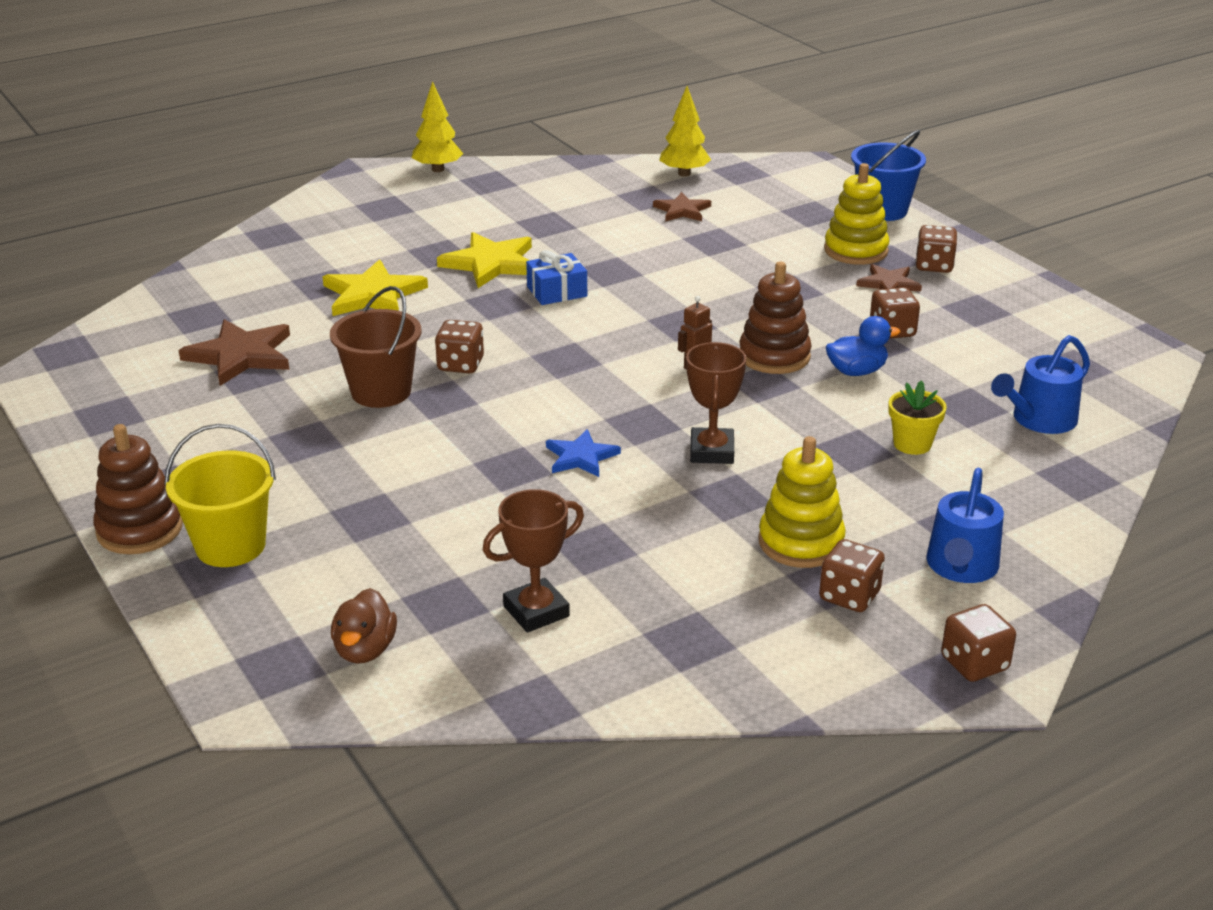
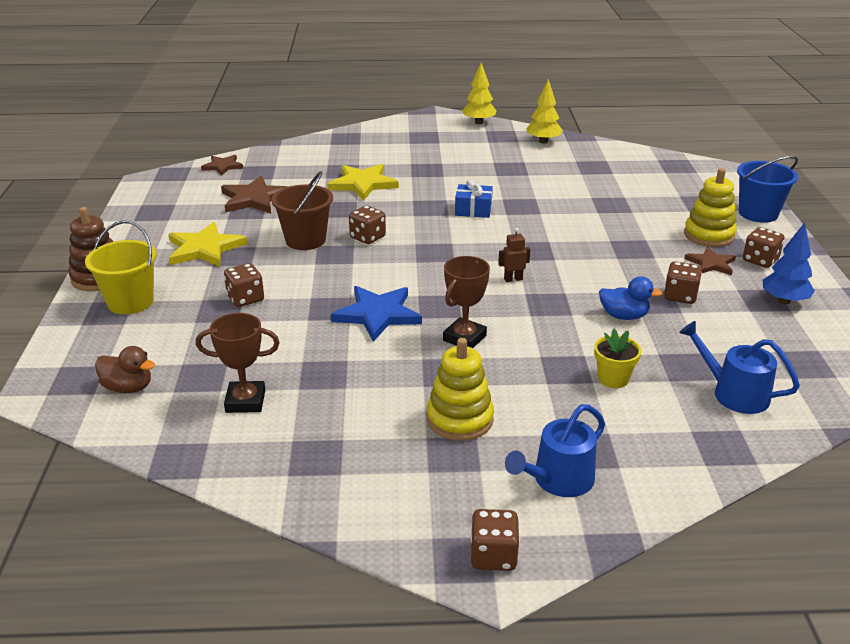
camera: 30 degrees right, 0 degrees up
(365, 650) = (128, 388): brown duck -> brown duck turned 105 degrees counterclockwise
(491, 263) = (451, 183): yellow star -> yellow star (204, 249)
(581, 457) = (377, 314): blue star -> blue star, size x1.64
(682, 210) = (609, 180): brown star -> brown star (222, 166)
(684, 173) = (635, 158): yellow tree -> yellow tree (543, 141)
(774, 356) = (574, 289): brown stacking toy -> none
(849, 596) = (454, 469): brown dice -> brown dice (245, 298)
(997, 305) = (784, 301): none -> blue tree
(1039, 420) = (734, 393): blue watering can -> blue watering can turned 45 degrees clockwise

